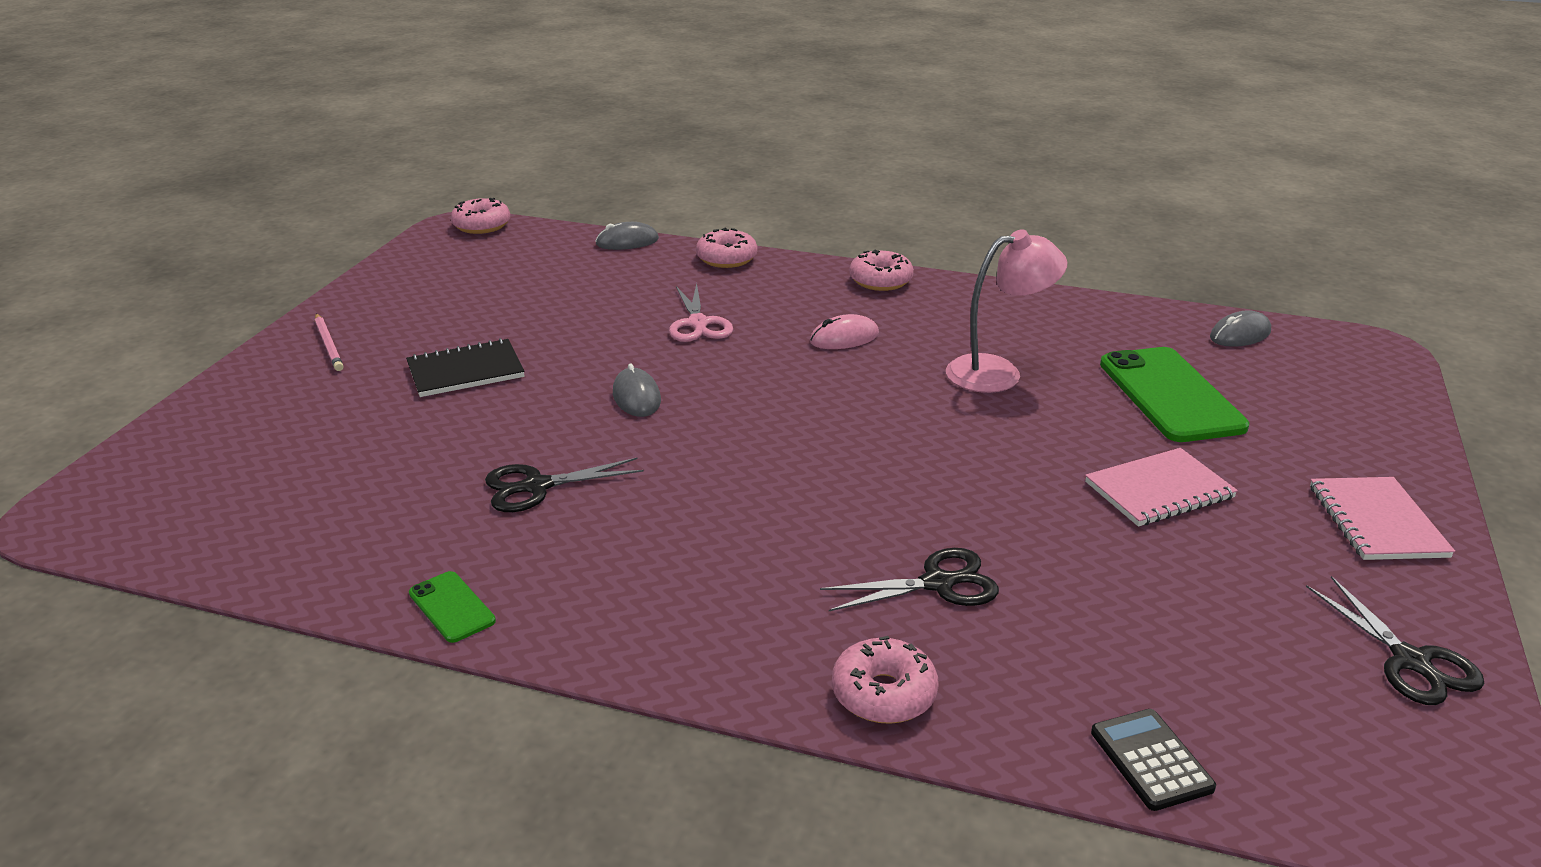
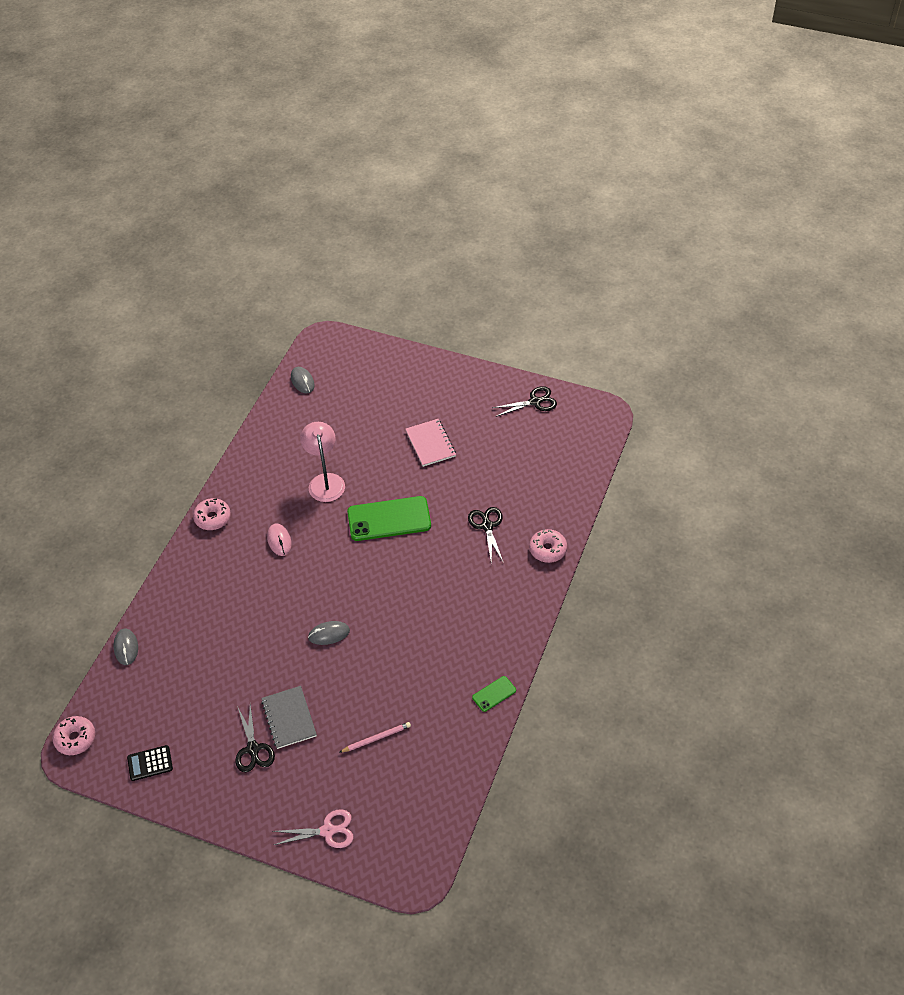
camera: 85 degrees left, 20 degrees up
(329, 345) = (244, 798): pink pencil -> pink pencil (376, 738)
(465, 371) = (289, 718): black notebook -> grey notebook
(537, 486) = (407, 671): black scissors -> black scissors (253, 749)
(698, 323) = (250, 607): pink scissors -> pink scissors (328, 831)
(726, 258) = (165, 592): pink donut -> none
(1151, 760) = (579, 482): black calculator -> black calculator (150, 763)
(1170, 395) = (355, 421): green phone -> green phone (389, 519)
(1376, 521) = (457, 383): pink notebook -> none

